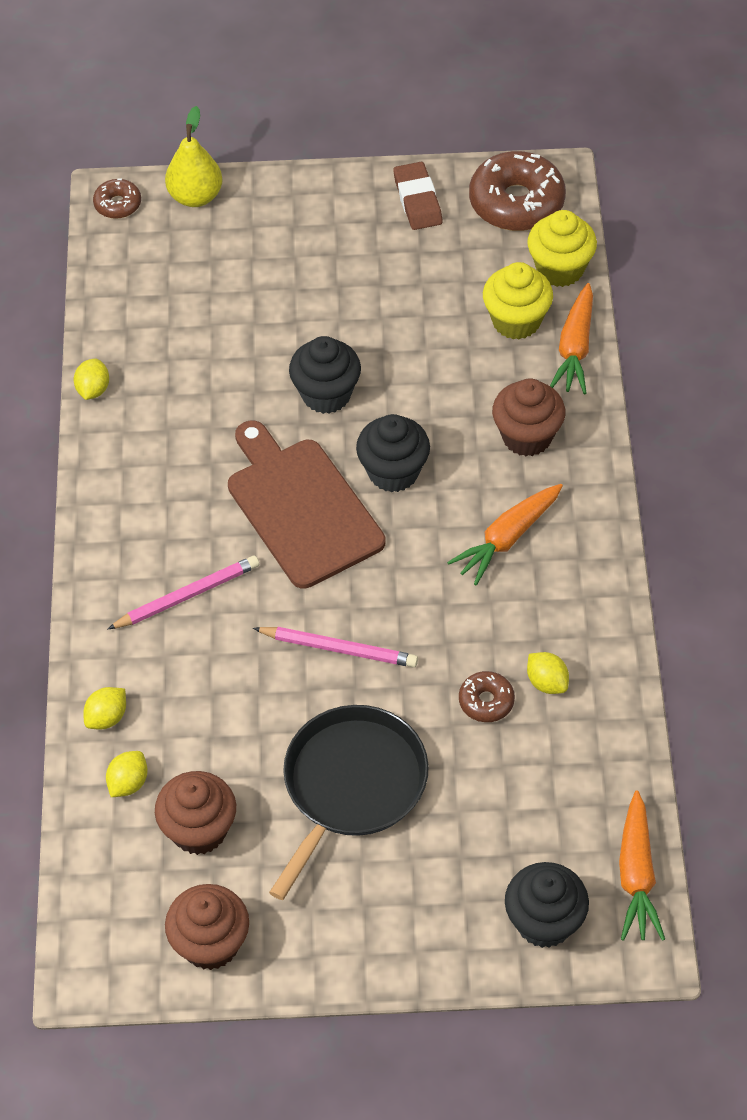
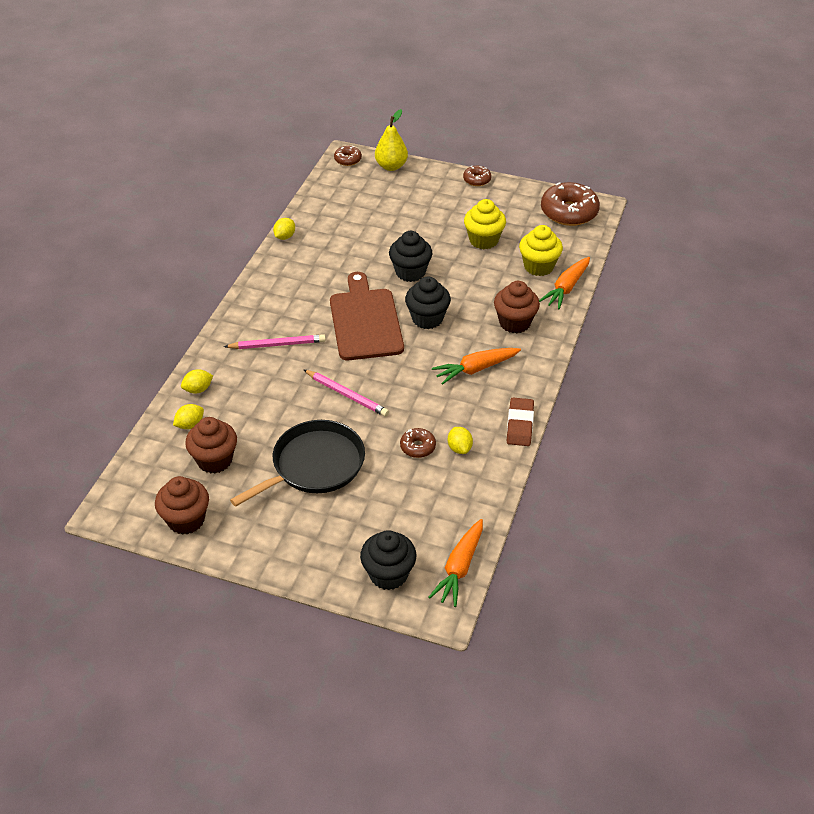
camera: 20 degrees right, 10 degrees down
(345, 182) = (477, 180): none -> brown donut
(417, 200) = (513, 197): brown eraser -> brown eraser (520, 425)
(560, 269) = (577, 249): yellow cupcake -> yellow cupcake (483, 240)

